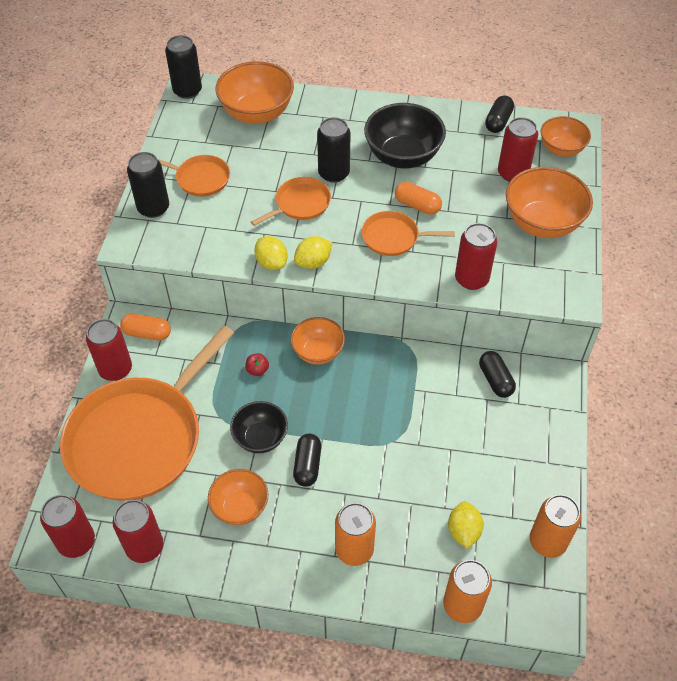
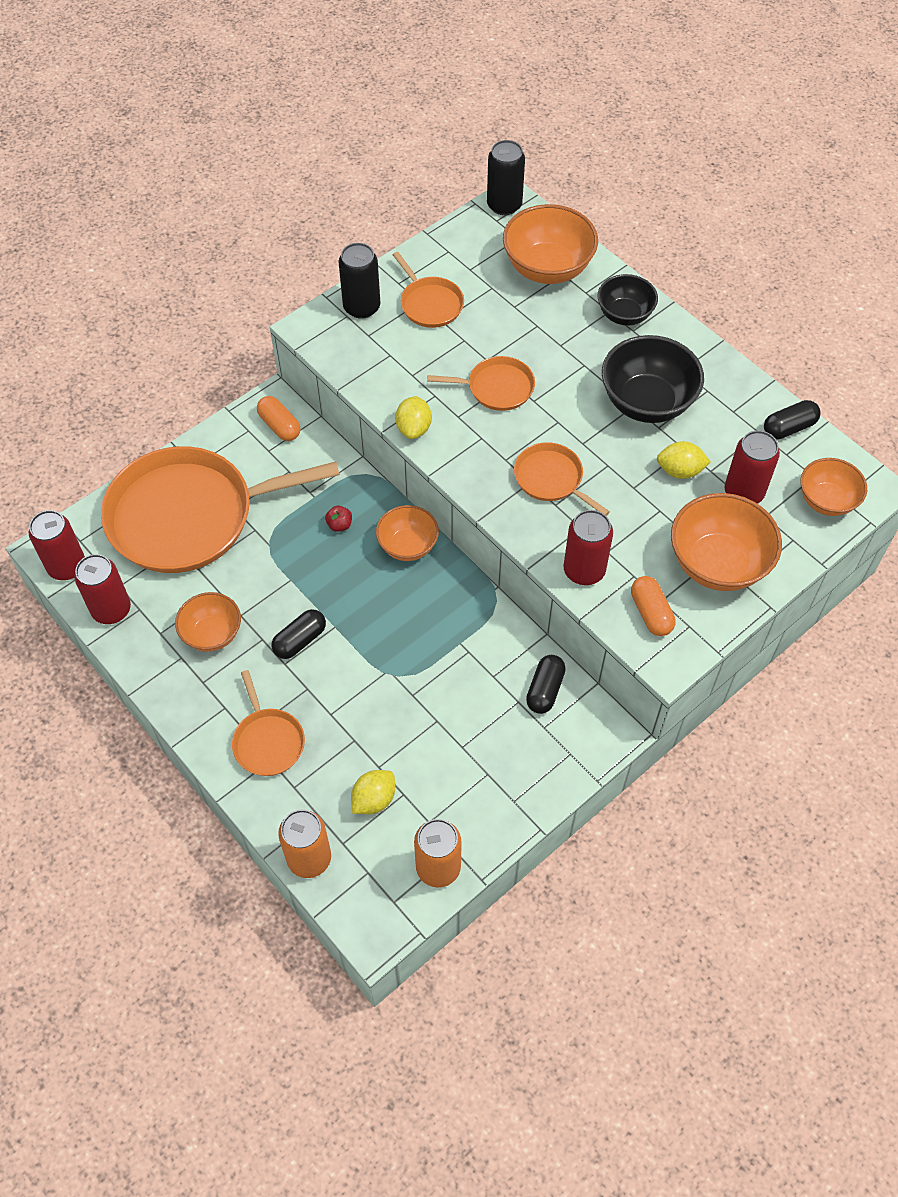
camera: 40 degrees right, 5 degrees up
(115, 369) = (225, 441): red can -> none
(260, 438) = (284, 587): black bowl -> black bowl (624, 315)
(313, 262) = (451, 453): yellow lemon -> yellow lemon (680, 471)
(334, 173) = (560, 377): black can -> none
(354, 549) = (268, 741): orange can -> orange pan
(417, 205) = (608, 462): orange capsule -> orange capsule (651, 613)

